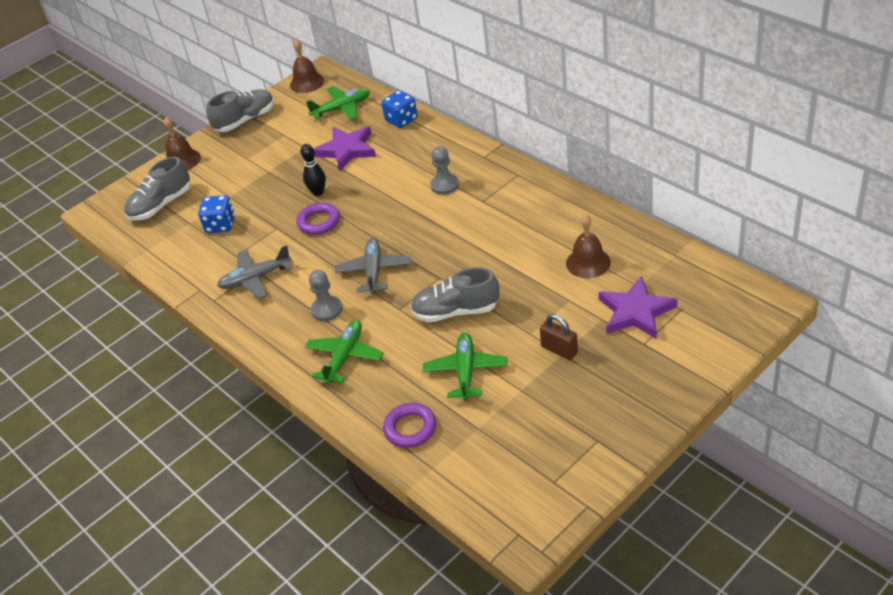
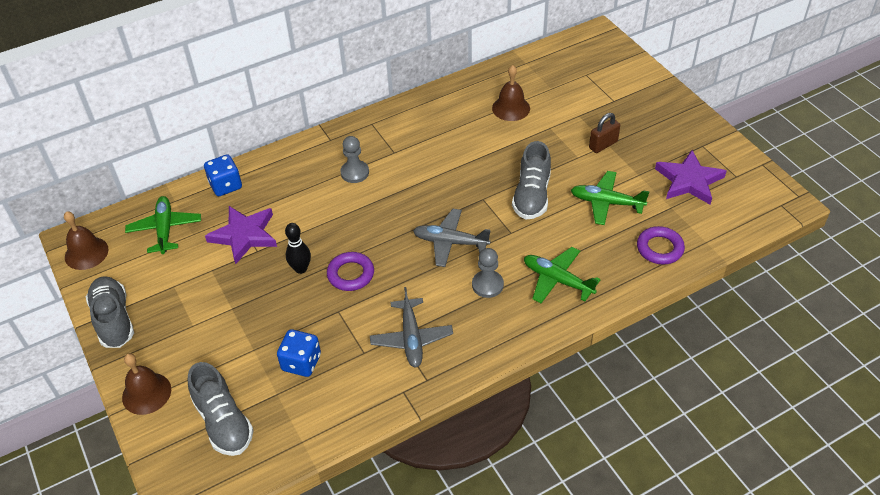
camera: 80 degrees left, 5 degrees up
(636, 312) = (579, 96): purple star -> purple star (689, 181)

